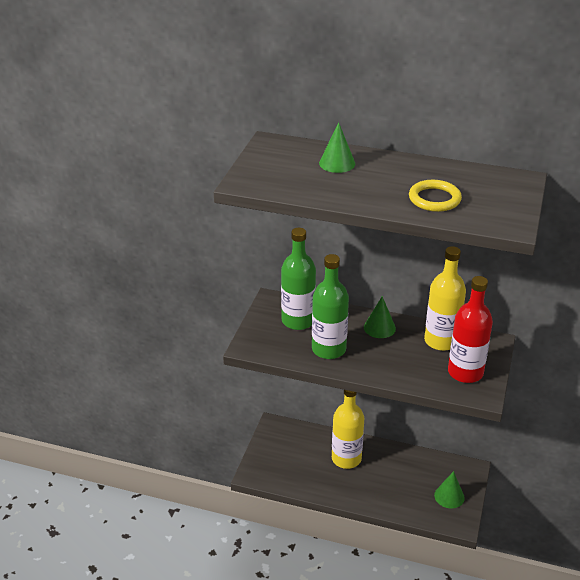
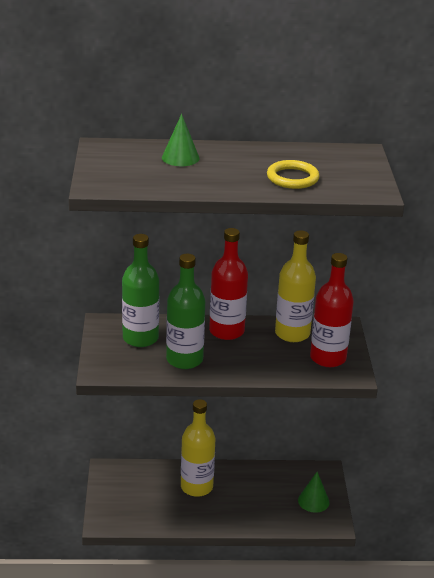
camera: 20 degrees left, 5 degrees down
(379, 327) = (226, 331): green cone -> red bottle

